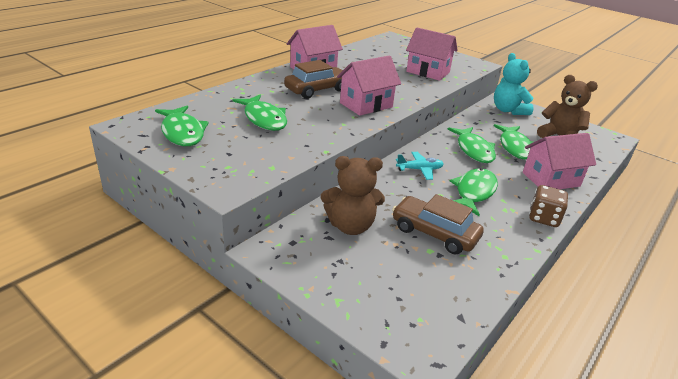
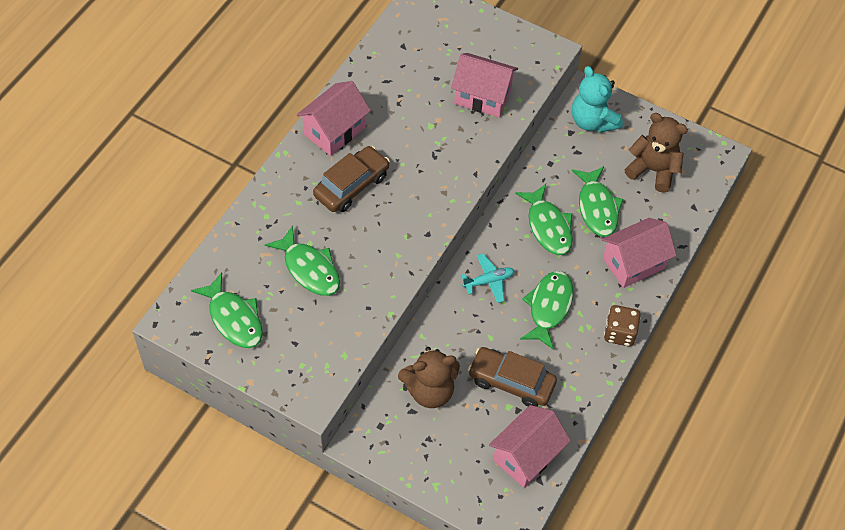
camera: 10 degrees left, 25 degrees up
(366, 105) = (416, 206): pink house -> pink house (526, 456)

